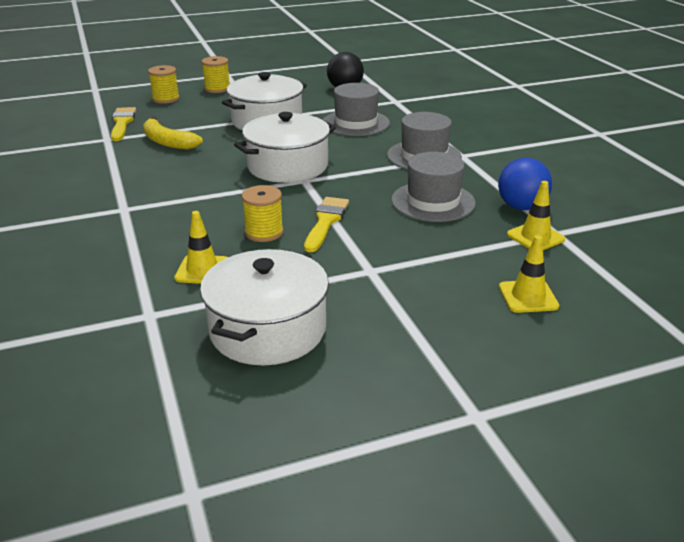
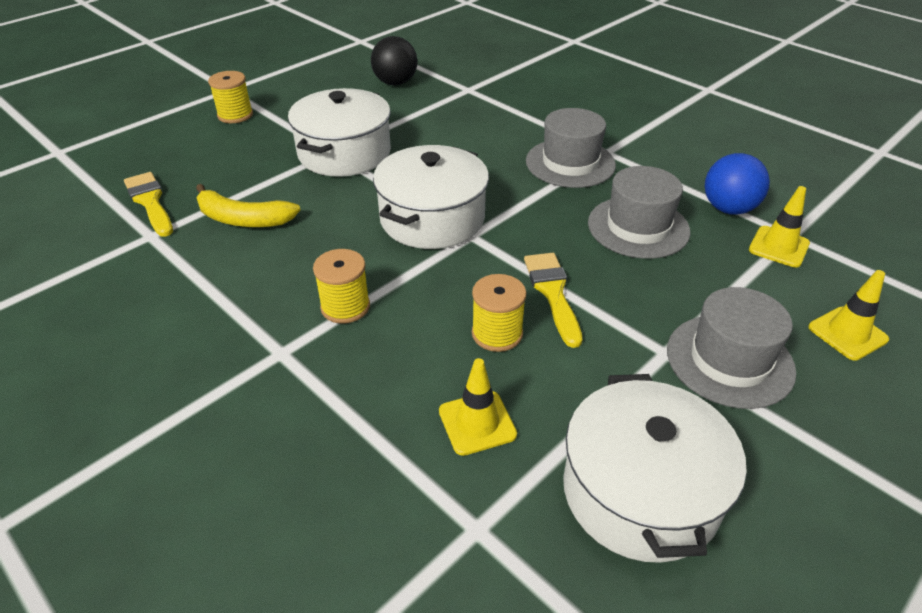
camera: 25 degrees left, 10 degrees up
(166, 99) = (178, 147): yellow spool -> yellow spool (345, 307)
(356, 123) = (453, 132): grey hat -> grey hat (729, 360)

